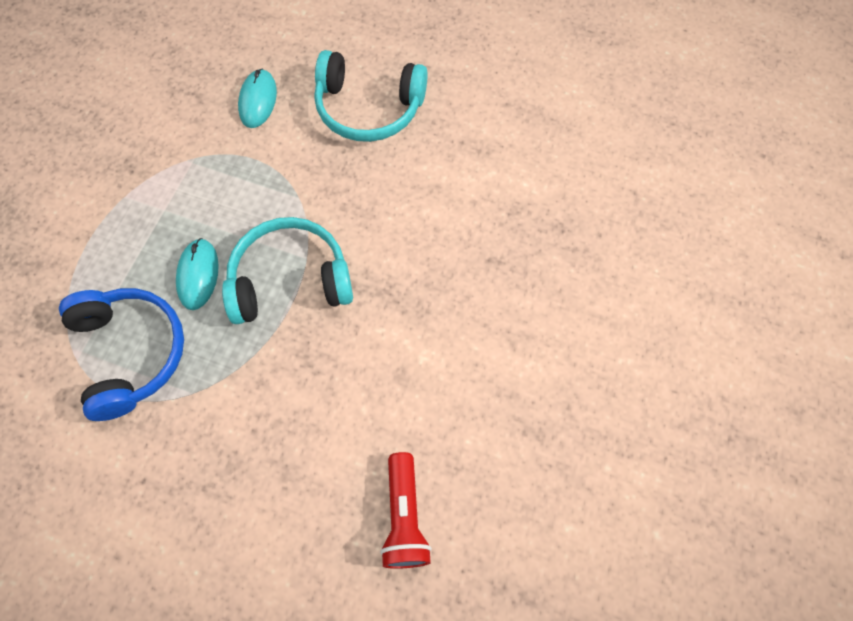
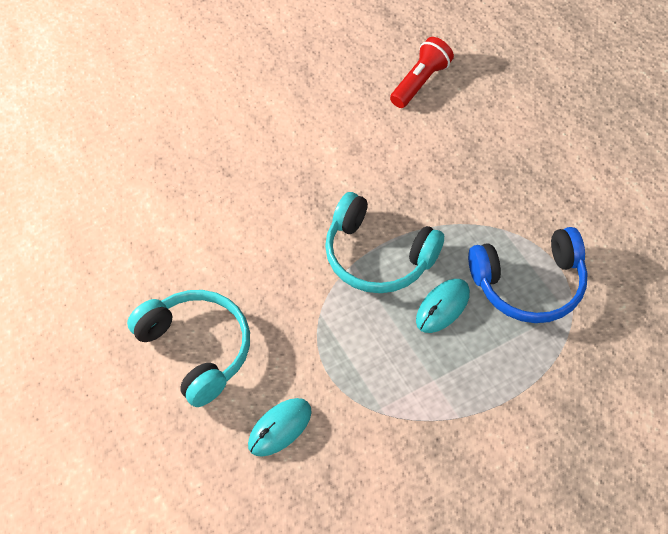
camera: 140 degrees left, 10 degrees down
(130, 353) = (529, 284): blue headphones -> blue headphones turned 120 degrees counterclockwise

